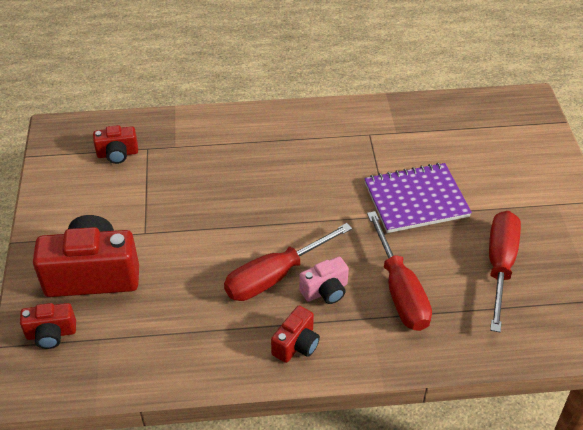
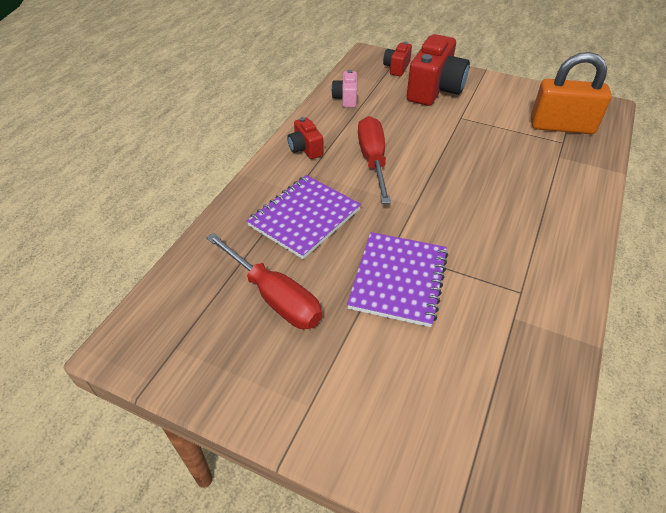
camera: 120 degrees right, 0 degrees up
(117, 154) = (561, 126): red camera -> orange padlock
(325, 291) = (338, 179): pink camera -> pink camera (346, 98)
(400, 290) = (304, 218): red screwdriver -> purple notebook

